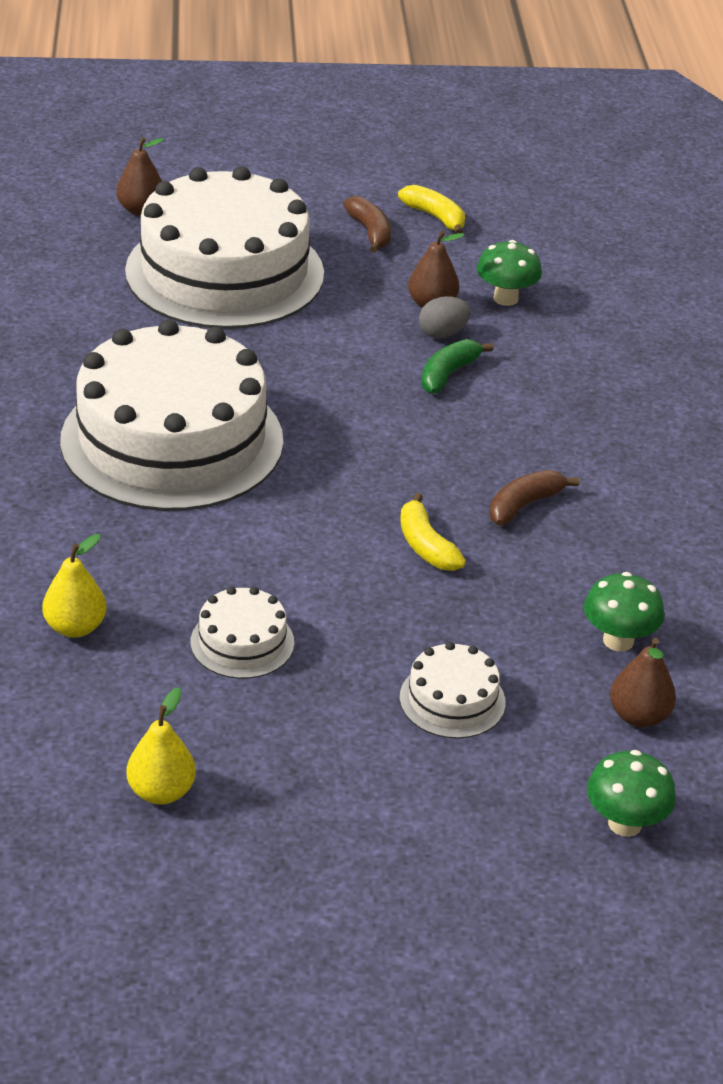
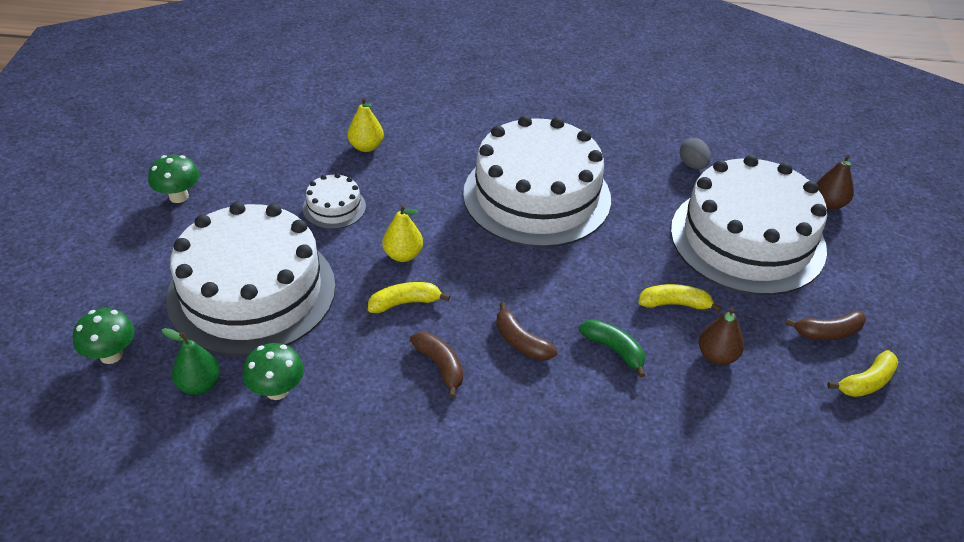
camera: 100 degrees right, 5 degrees up
(161, 791) = (228, 168): yellow pear -> yellow pear (403, 255)
(358, 329) = (675, 304): none -> yellow banana
(442, 334) = (673, 356): grey egg -> grey egg (693, 165)
(452, 700) = (251, 291): white cake -> white cake, size x2.40
(460, 444) = (521, 342): none -> brown banana
(505, 298) = (733, 410): green mushroom -> green mushroom (178, 196)
(639, 716) = (199, 385): brown pear -> green pear

